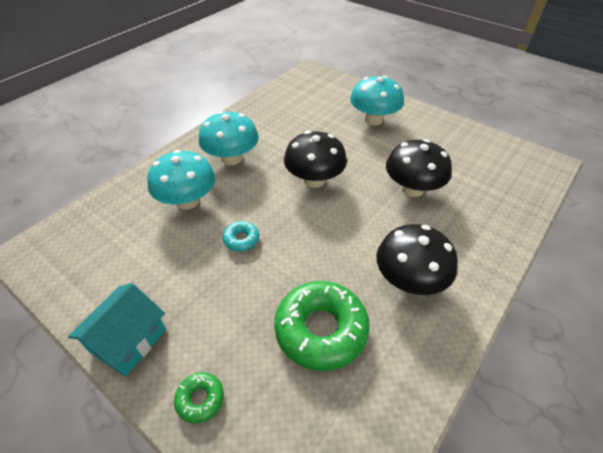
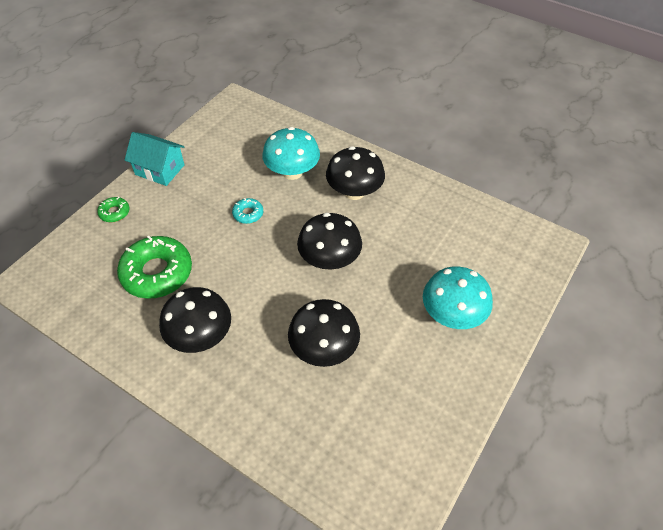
camera: 85 degrees right, 5 degrees up
(232, 158) = (354, 192): turquoise mushroom -> black mushroom

